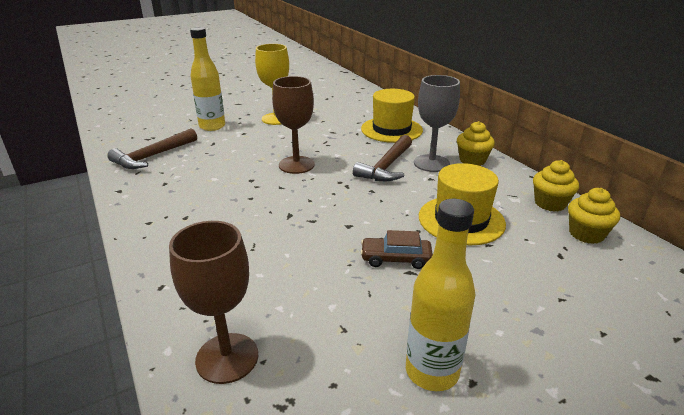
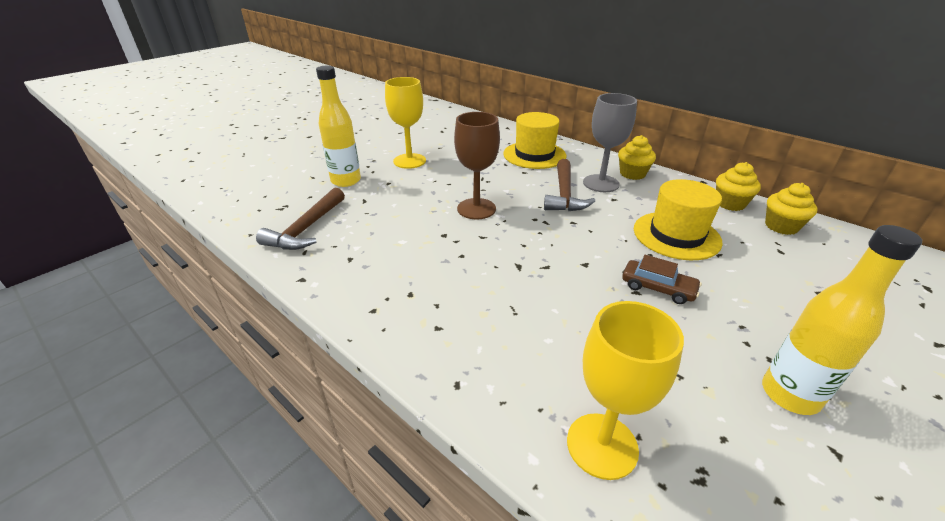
camera: 20 degrees left, 5 degrees up
(227, 358) = (602, 445): brown goblet -> yellow goblet
(396, 258) = (657, 288): brown car -> brown car turned 135 degrees counterclockwise

